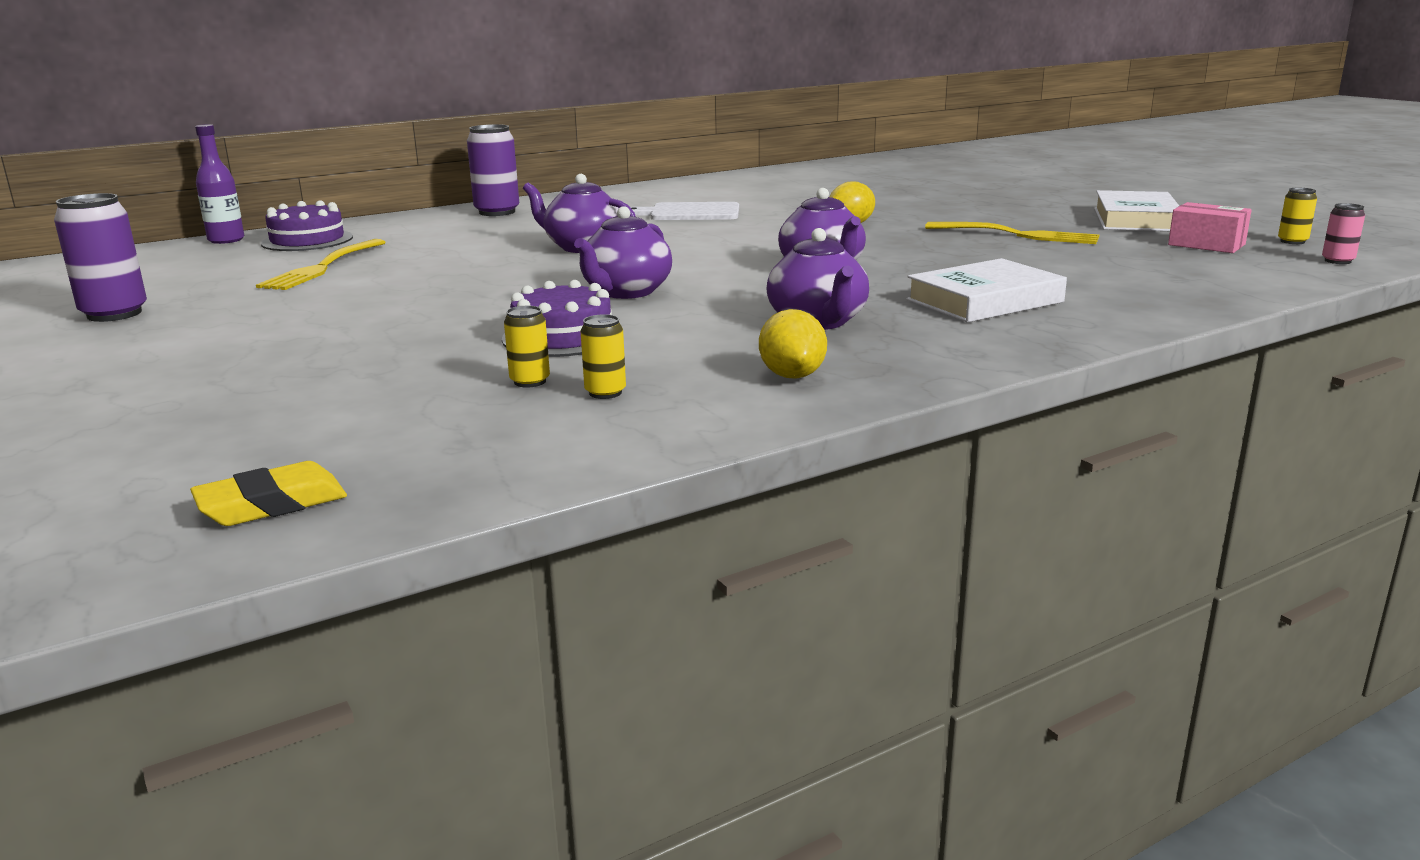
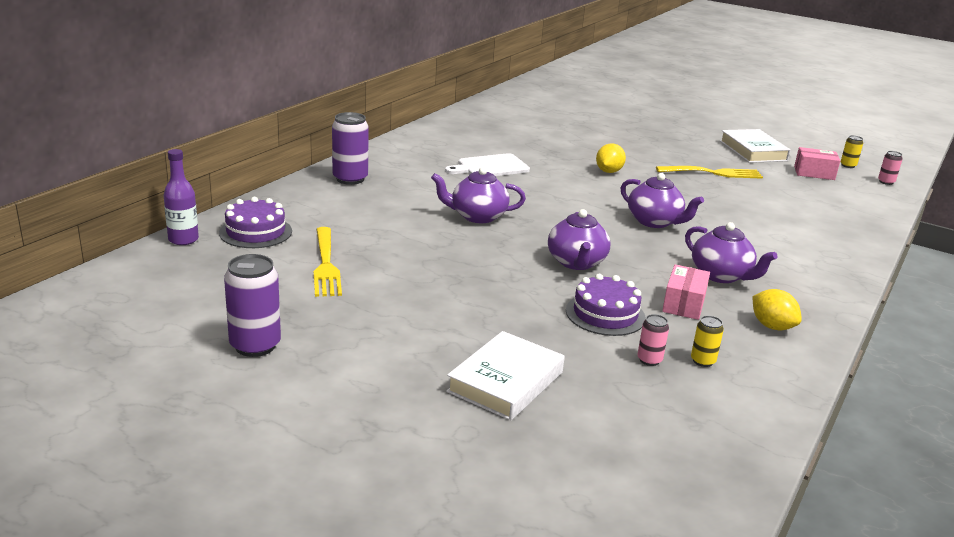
camera: 30 degrees left, 5 degrees up
(272, 504) = (674, 495): yellow eraser -> none
(530, 381) = (649, 360): yellow can -> pink can
(698, 340) = (683, 304): none -> pink box
(984, 301) = (776, 242): white book -> white book (505, 382)

